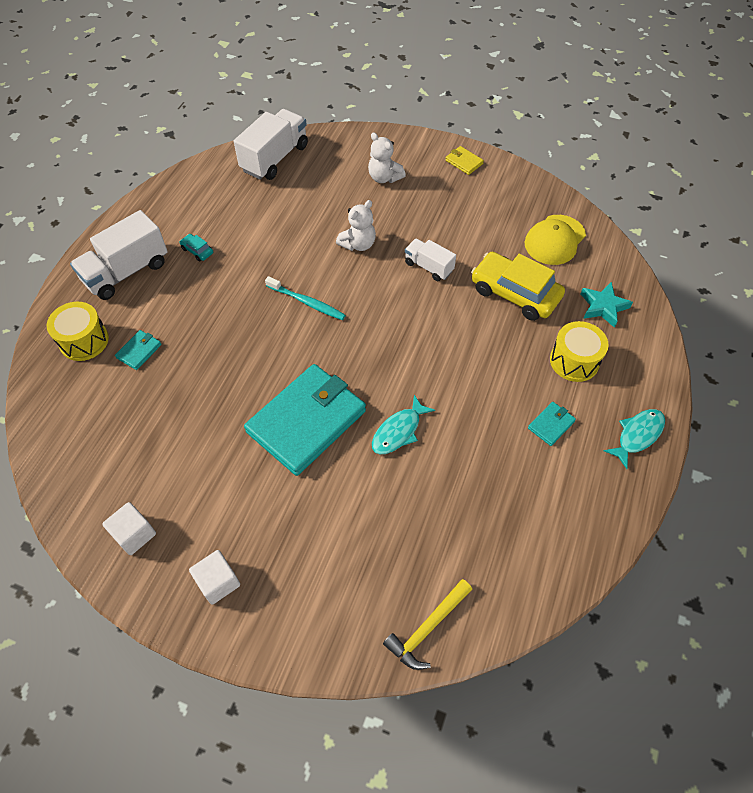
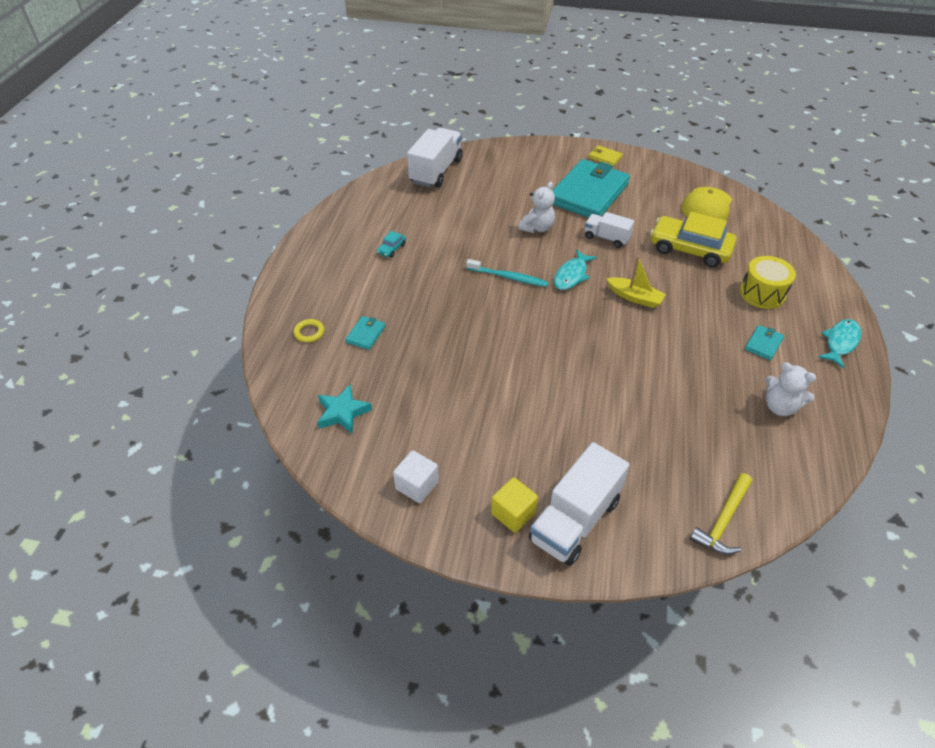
camera: 10 degrees left, 10 degrees down
(84, 341) = (309, 332): yellow drum -> yellow ring
(126, 272) = (330, 273): white truck -> white truck (575, 520)
(197, 251) = (391, 249): turquoise car -> turquoise car turned 90 degrees counterclockwise
(218, 582) = (513, 513): white cube -> yellow cube
(306, 421) = (545, 370): turquoise wallet -> turquoise wallet (588, 193)
(384, 177) = (540, 176): white teddy bear -> white teddy bear (780, 407)
(399, 431) = (632, 367): turquoise fish -> turquoise fish (571, 275)
(432, 346) = (635, 297): none -> yellow boat
(603, 307) = (769, 250): turquoise star -> turquoise star (342, 412)

